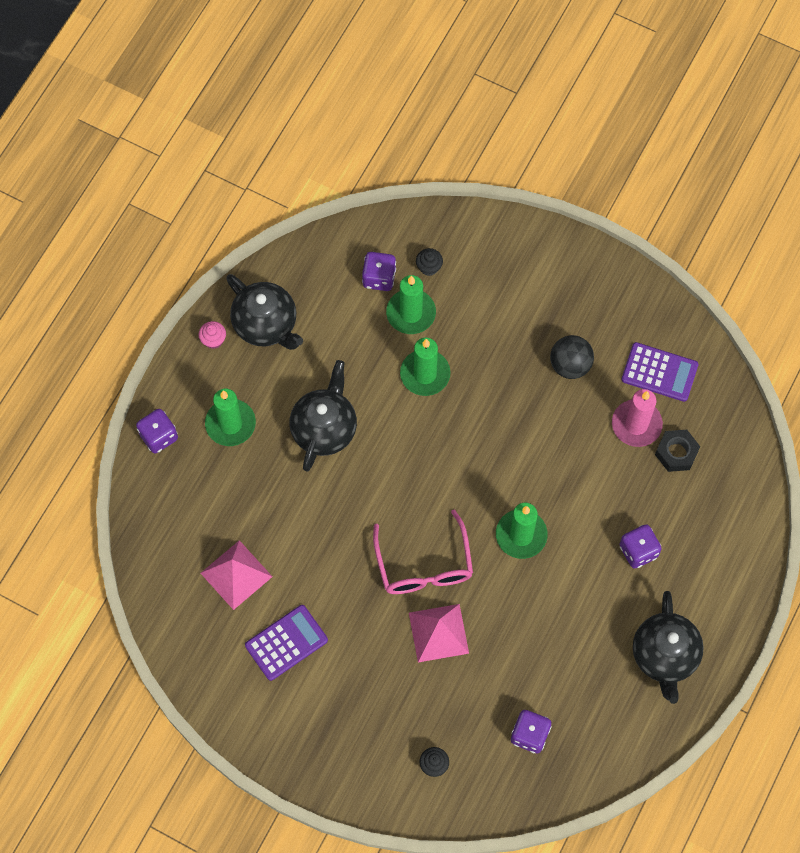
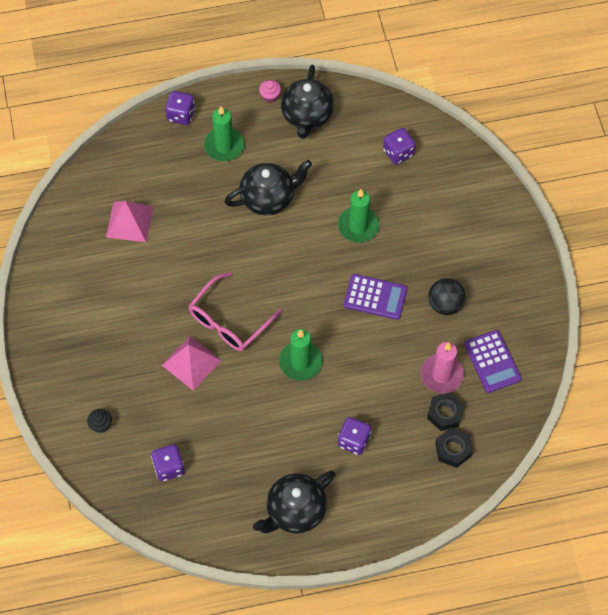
camera: 50 degrees right, 5 degrees down
(286, 643) = (109, 282): purple calculator -> purple calculator (375, 297)
(411, 313) = (391, 188): green candle -> none
(429, 267) = (433, 174): black cupcake -> none
(716, 474) = (453, 449): none -> black nut

